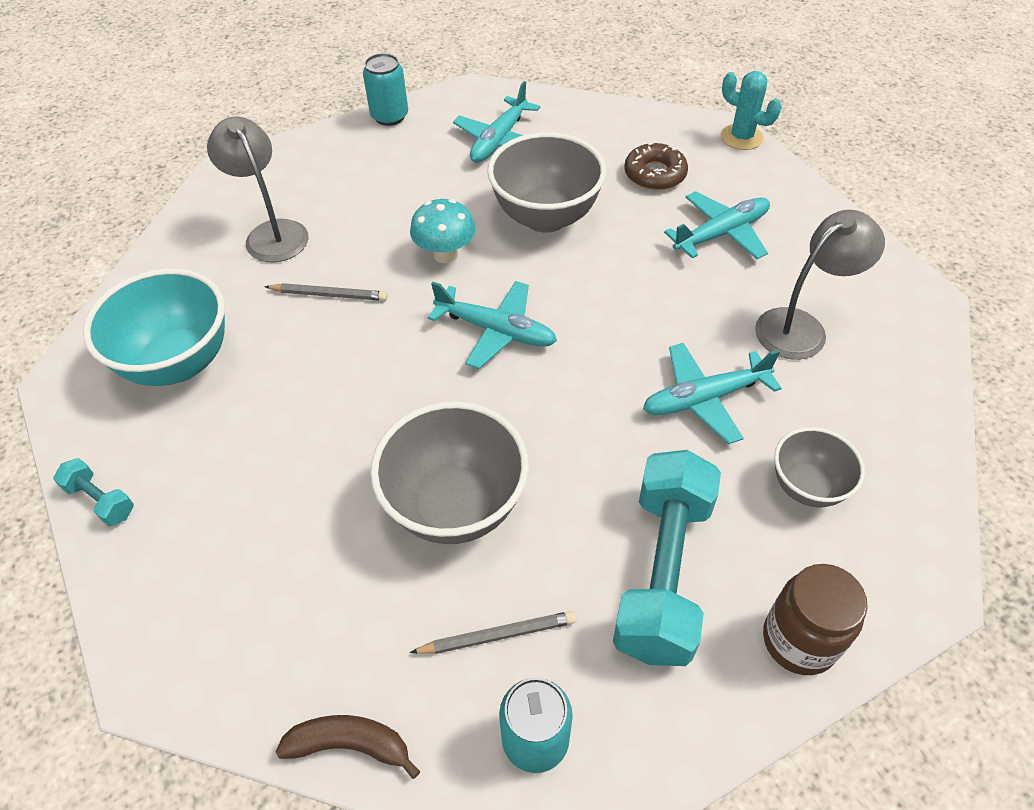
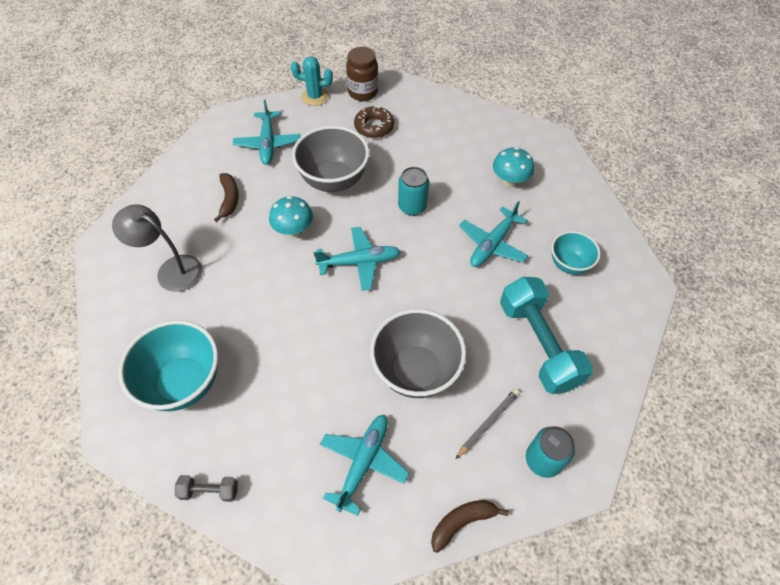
camera: 35 degrees left, 5 degrees up
(100, 500) = (209, 491): turquoise dumbbell -> grey dumbbell
(329, 295) = (244, 290): grey pencil -> none
(389, 116) = (184, 157): turquoise can -> turquoise can (412, 206)
(400, 184) = (229, 199): none -> brown banana
(721, 234) = (434, 147): turquoise plane -> turquoise plane (363, 463)
(741, 137) = (403, 84): turquoise cactus -> turquoise cactus (315, 97)
(799, 640) = (616, 340): brown jar -> brown jar (363, 92)
(801, 327) = (509, 181): grey lamp -> turquoise mushroom
(807, 487) = (569, 264): grey bowl -> turquoise bowl

